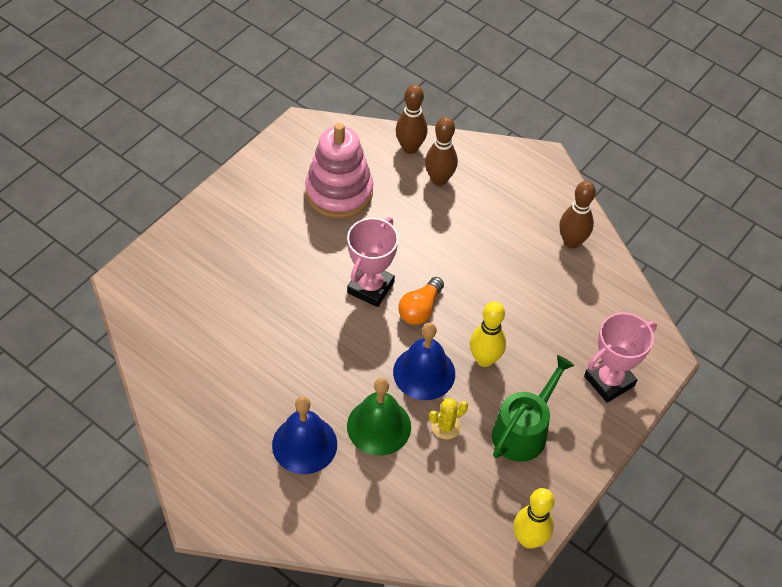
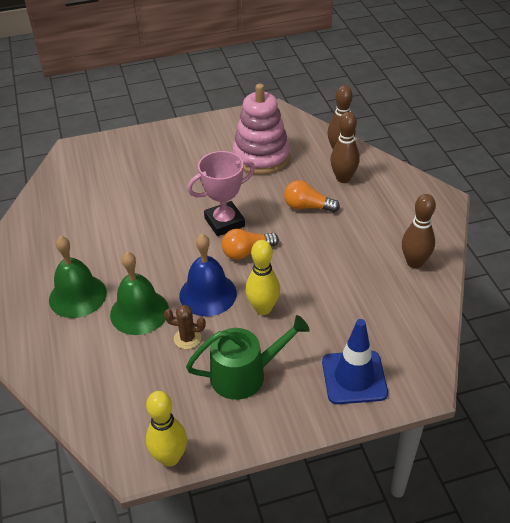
camera: 40 degrees right, 10 degrees down
(304, 444) = (78, 296): blue bell -> green bell
(433, 229) = (307, 207): none -> orange light bulb
(446, 426) = (187, 338): yellow cactus -> brown cactus
(609, 381) = (354, 377): pink trophy -> blue traffic cone

